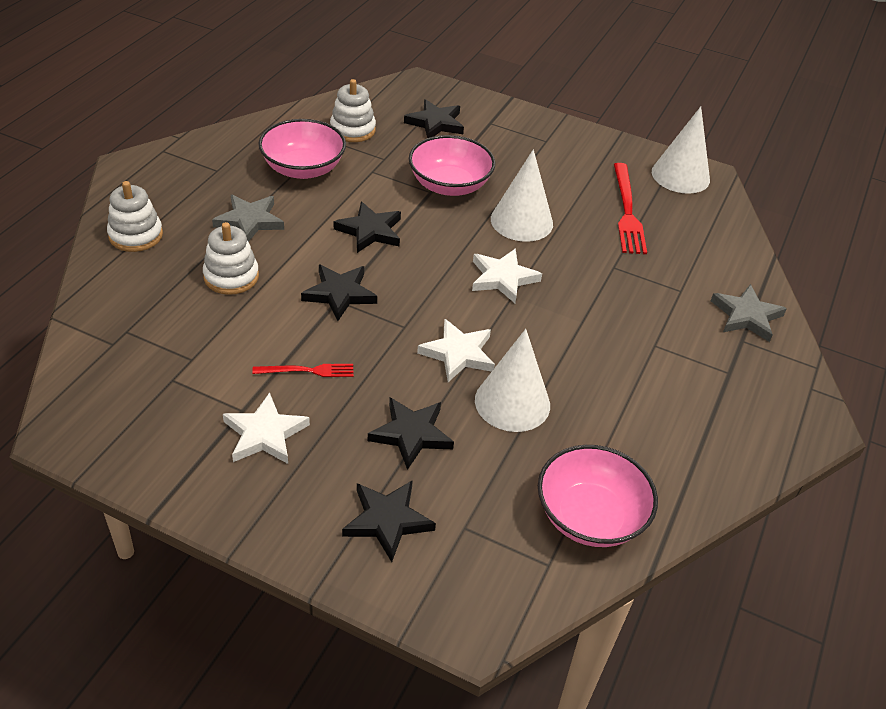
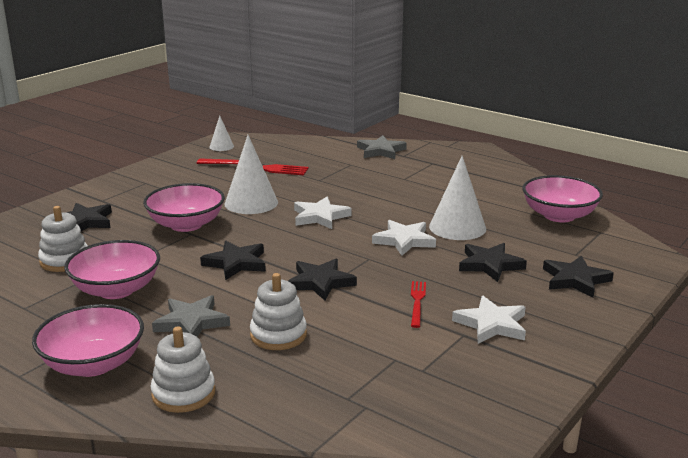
camera: 75 degrees left, 20 degrees down
(179, 181) = (93, 364): none -> pink bowl
(680, 175) = (221, 146): white cone -> white cone, size x0.53

